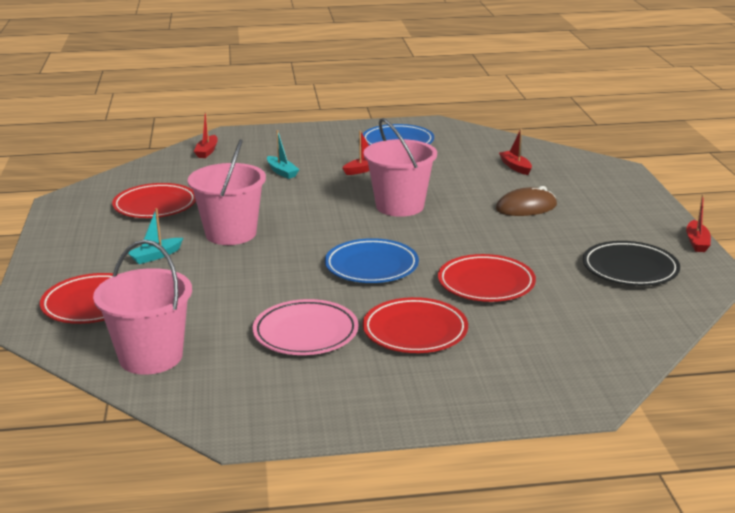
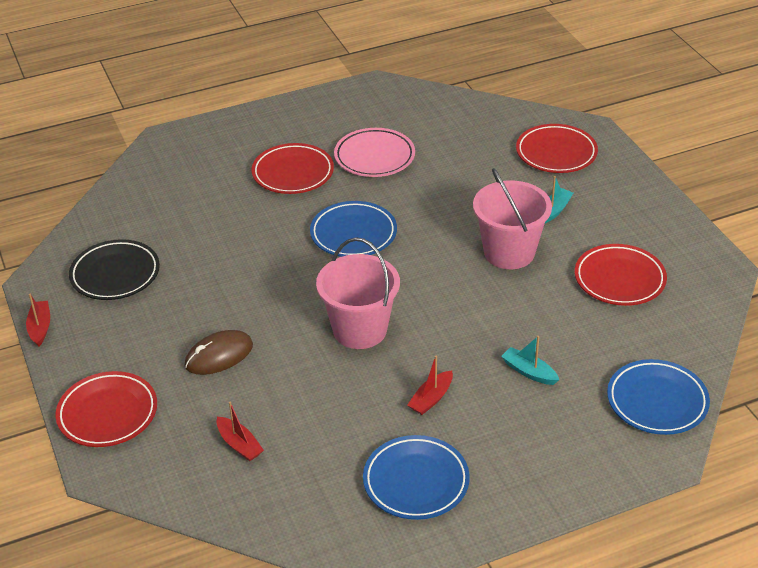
camera: 165 degrees right, 15 degrees up
(151, 357) = (471, 120): pink bucket -> none
(207, 151) = (657, 401): red boat -> blue plate
(486, 284) = (246, 232): red plate -> red plate (108, 413)

